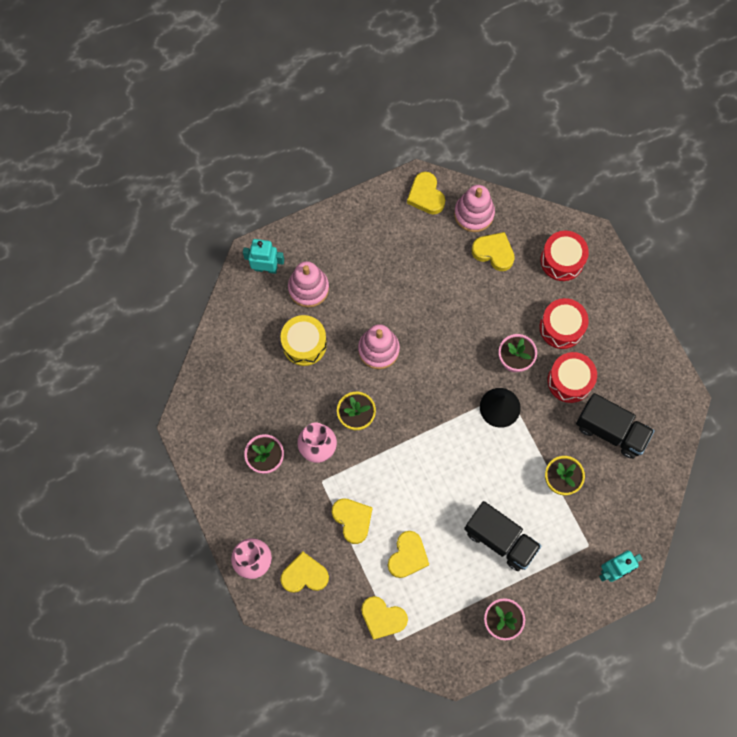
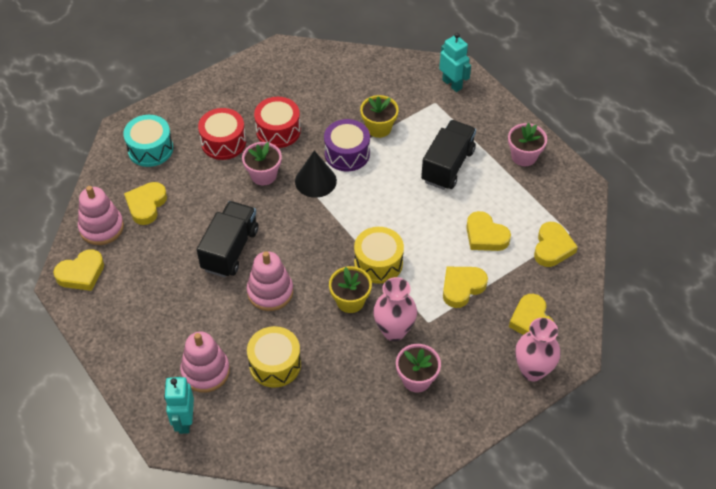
camera: 100 degrees left, 20 degrees down
(393, 449) = (378, 263): none -> yellow drum
(407, 556) = (485, 236): yellow heart -> yellow heart turned 150 degrees counterclockwise
(530, 443) = (347, 153): none -> purple drum
(562, 260) = (150, 149): red drum -> turquoise drum
(611, 431) = (322, 97): black truck -> black truck (230, 249)

